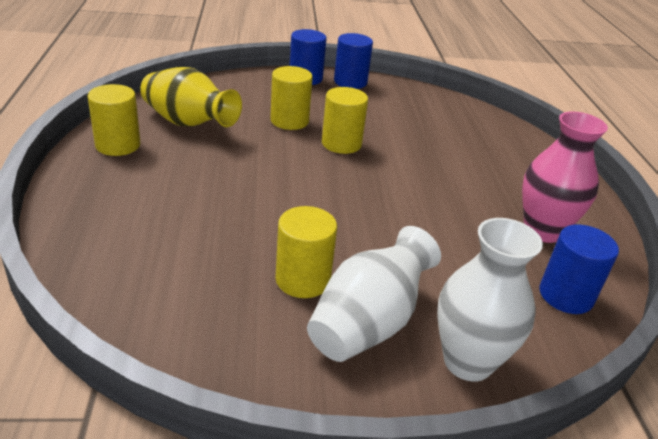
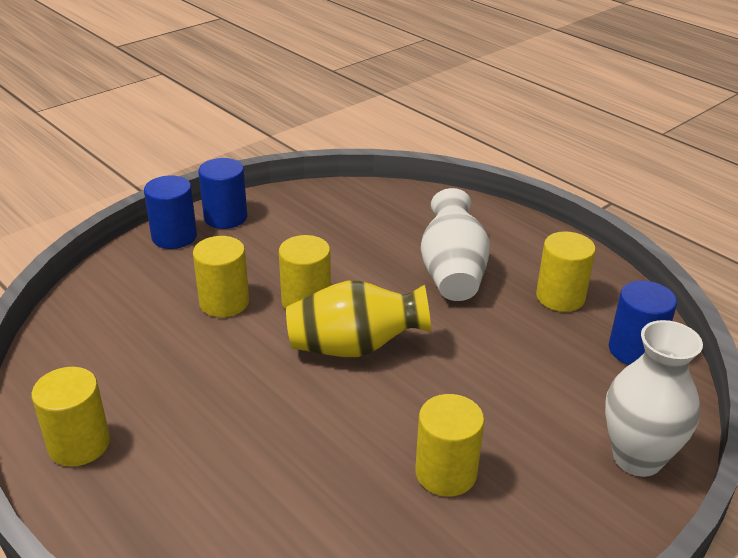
camera: 35 degrees left, 0 degrees up
(188, 123) = (122, 368): yellow vase -> yellow vase (355, 347)
(368, 323) = (539, 477): white vase -> white vase (452, 273)
(542, 231) = (560, 297): pink vase -> yellow cylinder

